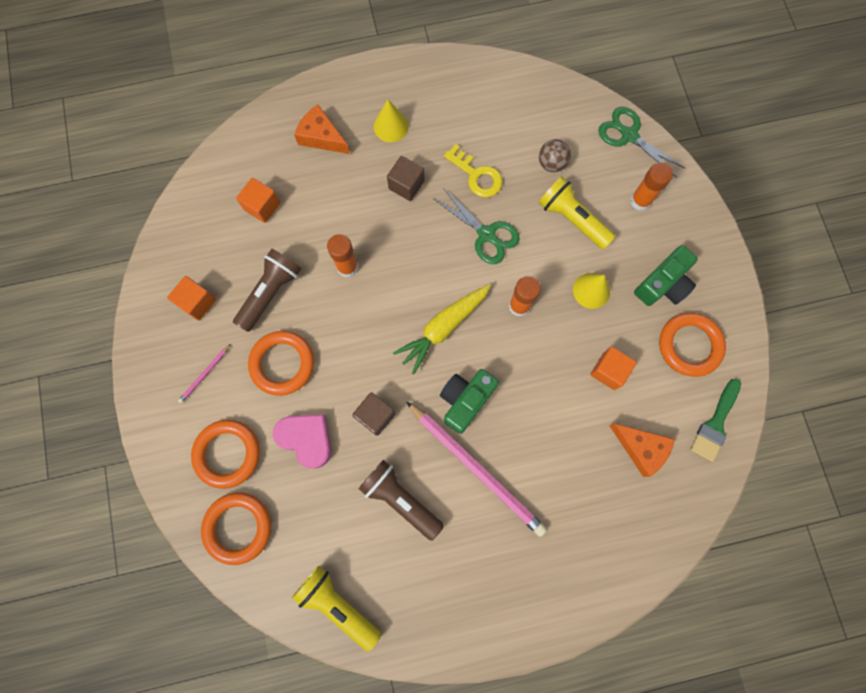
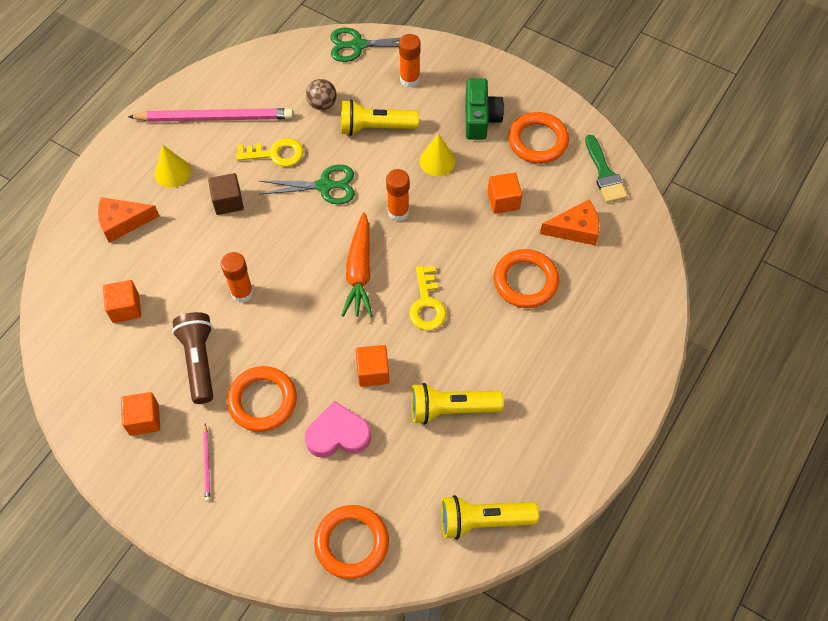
camera: 45 degrees left, 15 degrees down
(227, 454) = (287, 501): orange ring -> orange ring (525, 281)
(375, 416) = (373, 372): brown cube -> orange cube
(400, 499) = (451, 409): brown flashlight -> yellow flashlight
(443, 328) = (359, 271): yellow carrot -> orange carrot
(465, 400) = (427, 304): green camera -> yellow key
(476, 469) = (483, 340): pink pencil -> pink pencil (215, 118)

